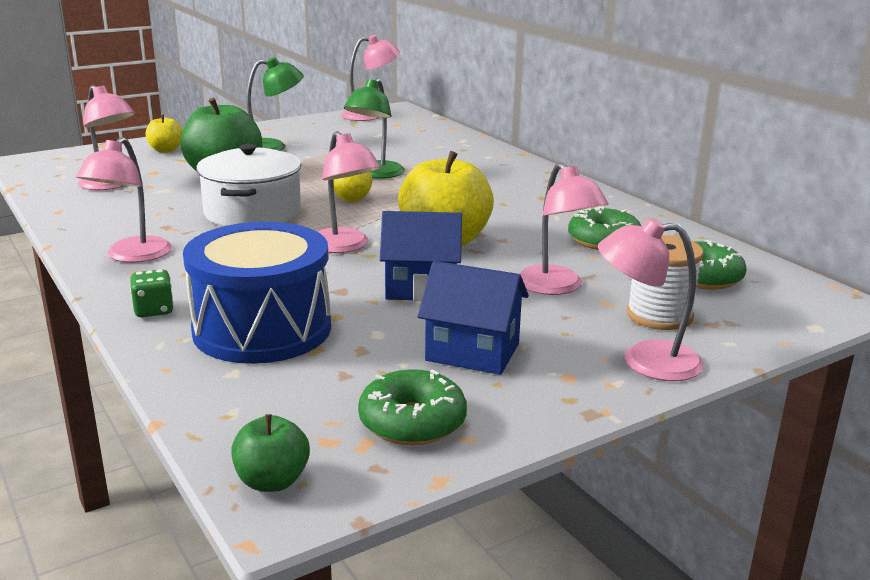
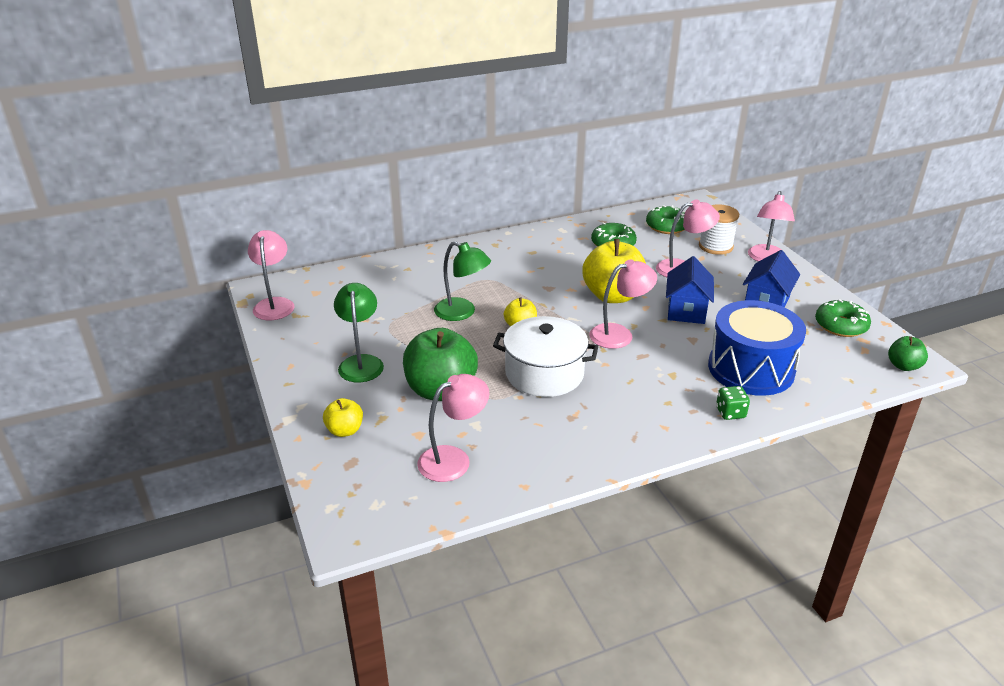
camera: 80 degrees left, 10 degrees up
(132, 256) = (635, 430): pink lamp -> none

